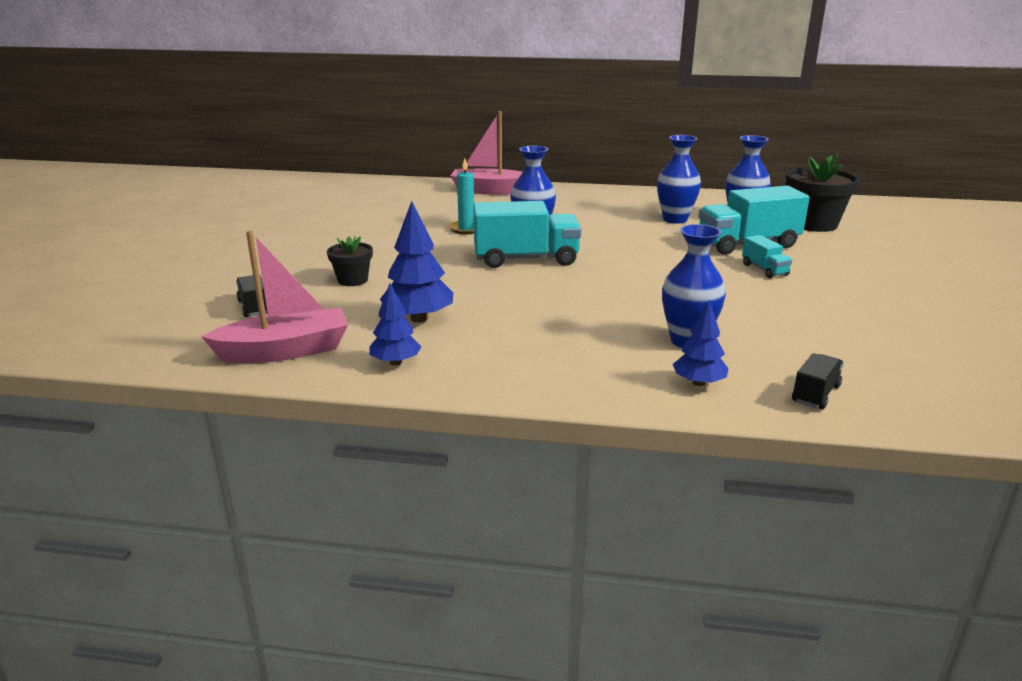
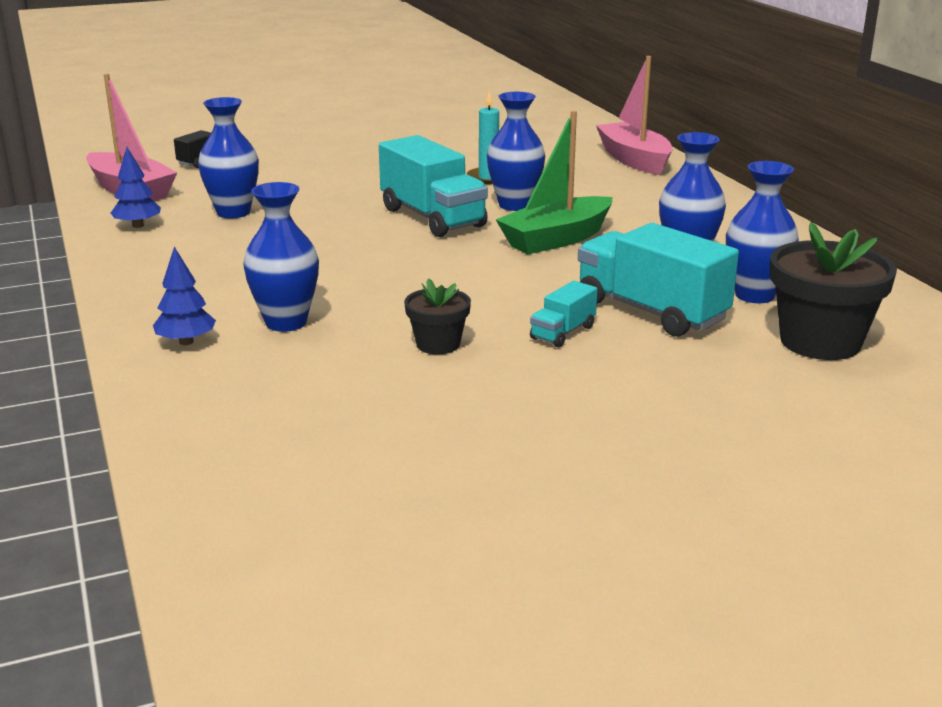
camera: 60 degrees right, 0 degrees up
(352, 280) = (295, 173): black flower pot -> black flower pot (438, 344)
(418, 318) = (233, 212): blue tree -> blue vase
(610, 238) = (556, 239): none -> green boat
(815, 394) = (201, 400): black truck -> none

